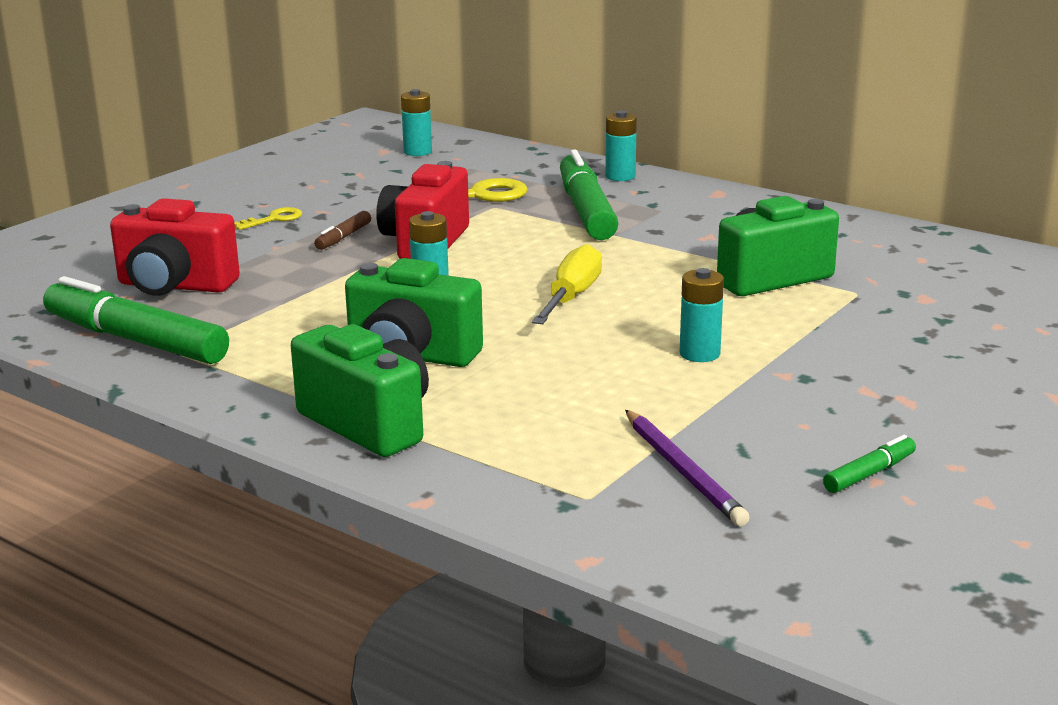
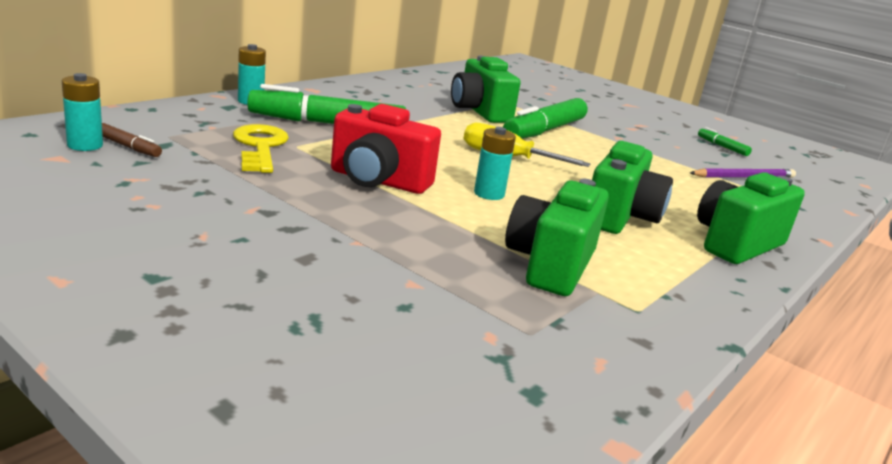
camera: 90 degrees left, 0 degrees up
(135, 340) = (616, 332): green marker -> green marker (544, 131)
(175, 286) = (464, 304): red camera -> none
(260, 317) = (551, 265): none -> green camera
(274, 219) = (264, 234): yellow key -> none
(343, 237) = (345, 209): brown marker -> brown marker (129, 147)
(699, 354) = (596, 147): turquoise battery -> none

